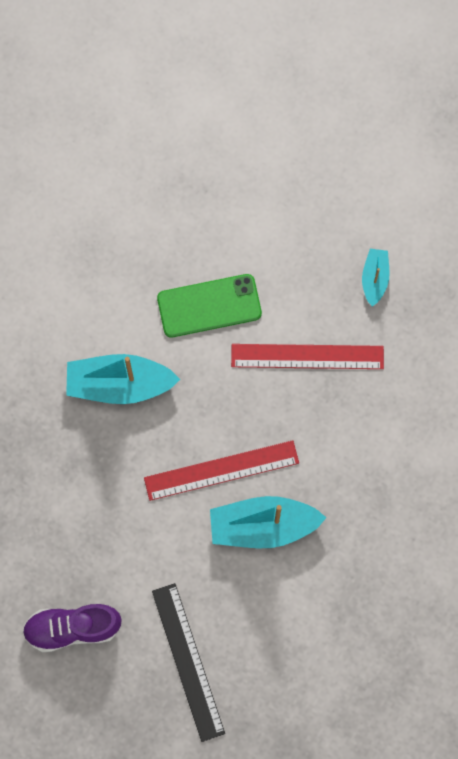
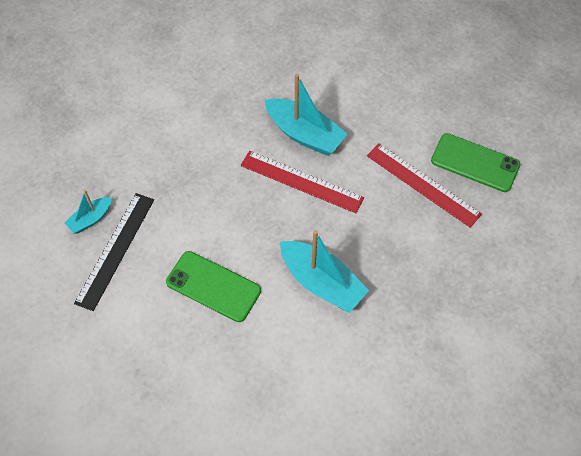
camera: 140 degrees left, 15 degrees down
(72, 628) = (475, 163): purple shoe -> green phone
(188, 661) = (415, 99): black ruler -> black ruler (115, 250)
(307, 356) = (182, 206): red ruler -> red ruler (423, 184)

